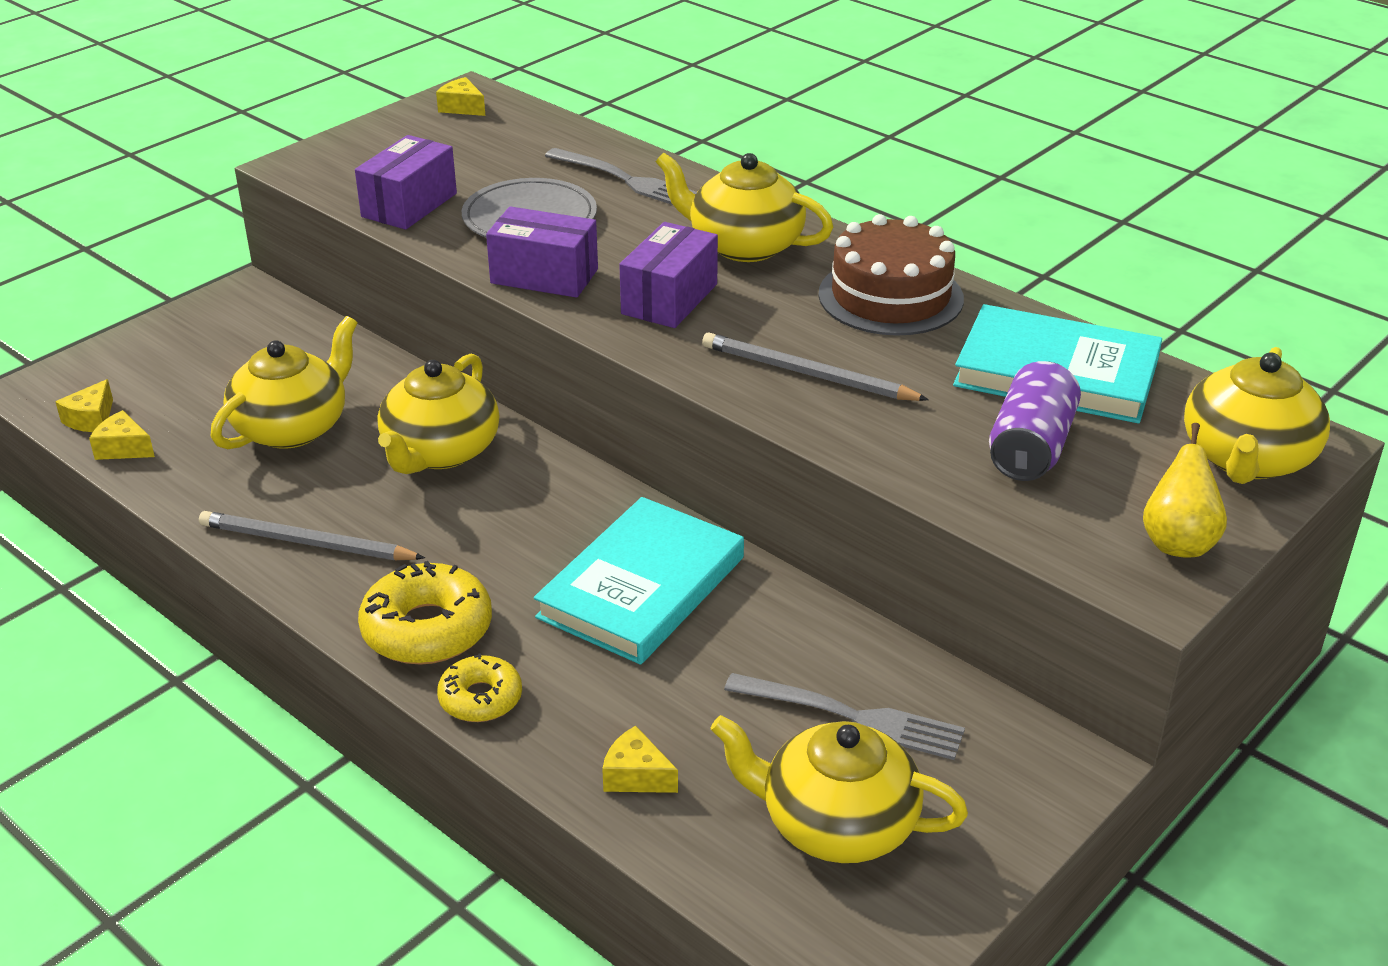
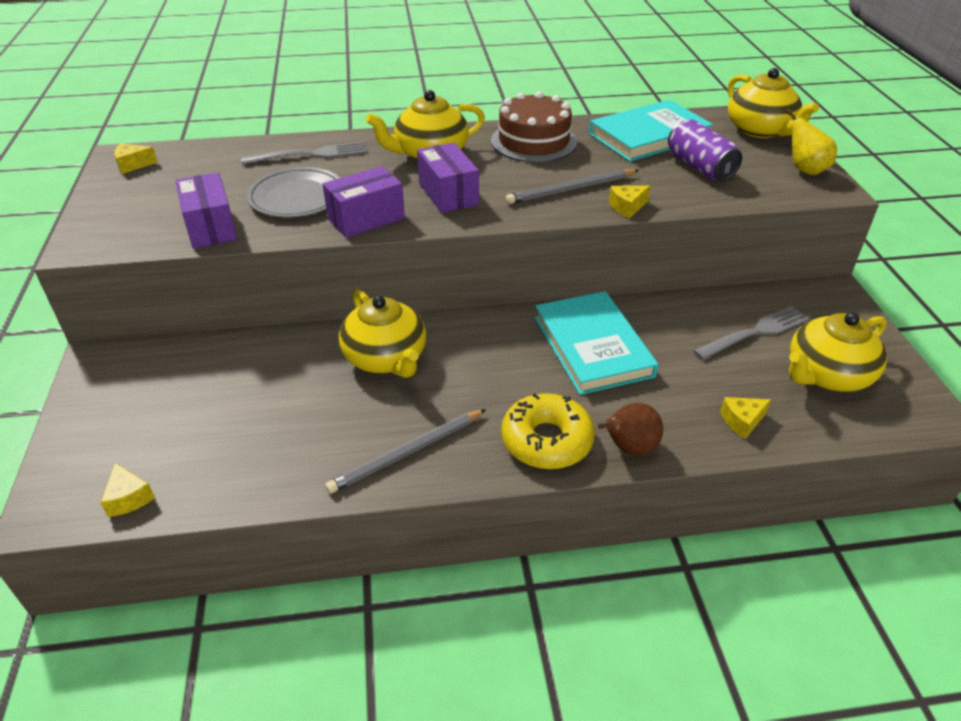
camera: 50 degrees left, 5 degrees up
(123, 448) = (189, 496): yellow cheese -> yellow cheese (627, 207)
(293, 427) = (279, 405): yellow teapot -> none
(480, 698) = (629, 448): yellow donut -> brown pear

